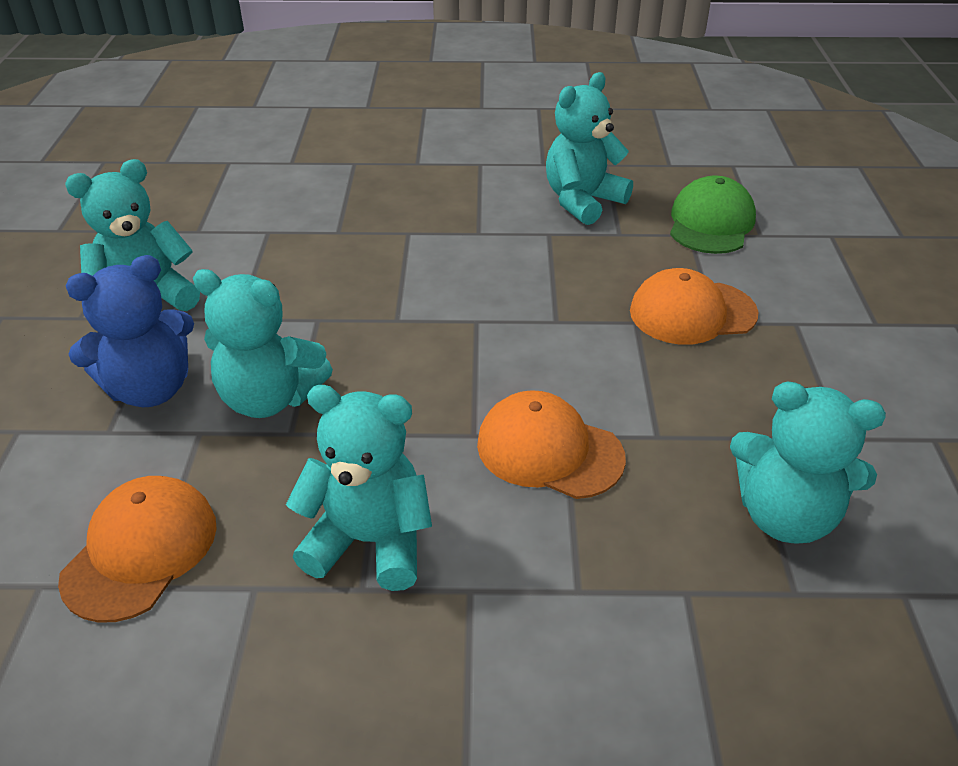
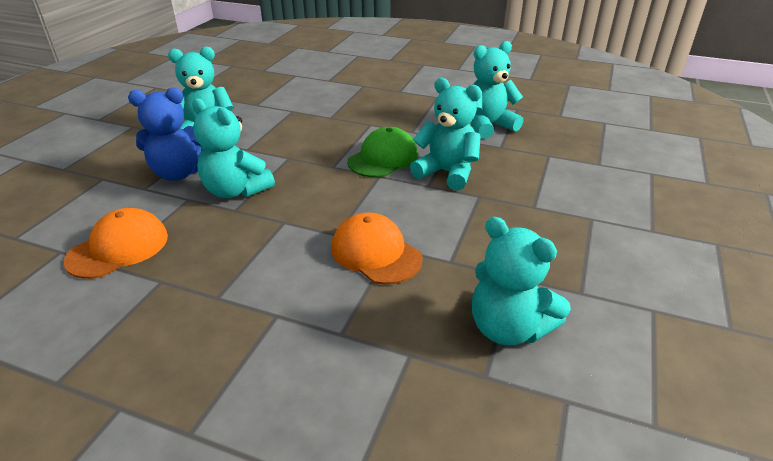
camera: 20 degrees right, 5 degrees down
(369, 541) = (238, 274): turquoise teddy bear -> turquoise teddy bear (447, 173)
(692, 312) = (521, 198): orange cap -> none
(711, 223) = (567, 151): green cap -> green cap (383, 158)

